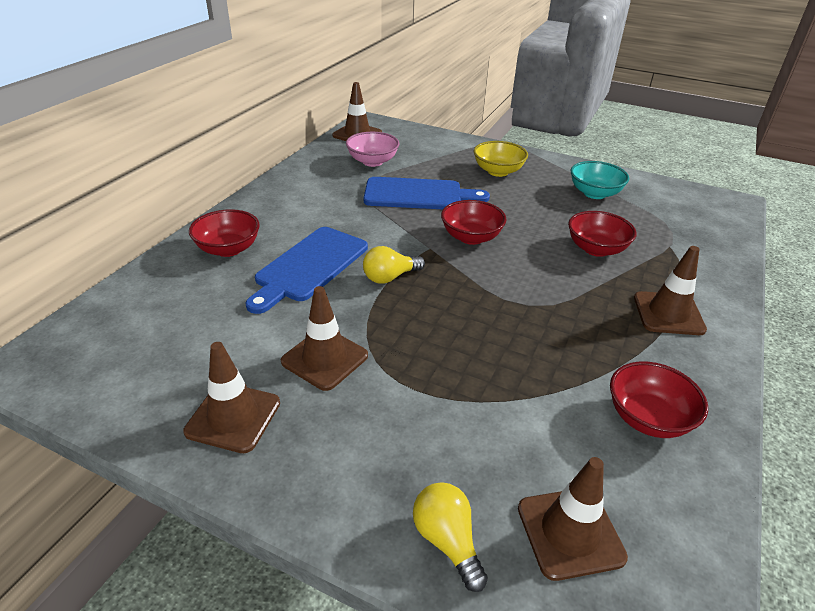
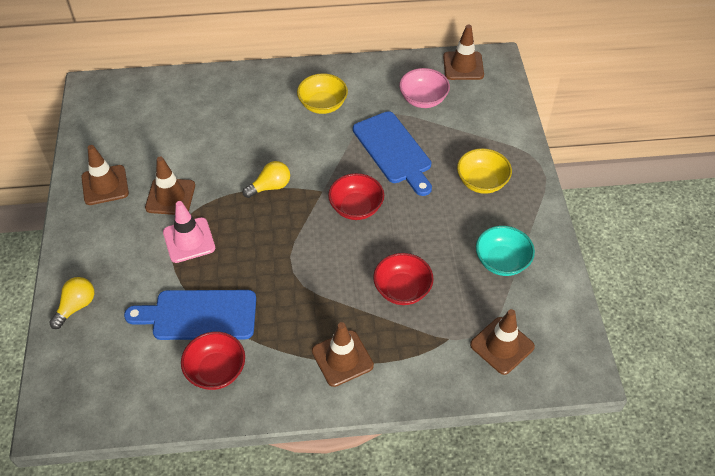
camera: 60 degrees right, 15 degrees up
(228, 249) = (241, 95): red bowl -> none
(309, 266) = (252, 142): blue cutting board -> blue cutting board (199, 315)
(312, 208) = (323, 105): none -> yellow bowl
(390, 277) = (270, 187): yellow light bulb -> yellow light bulb turned 120 degrees clockwise
(414, 368) = (189, 240): none -> pink traffic cone
(570, 532) = (107, 355): brown traffic cone -> brown traffic cone (502, 345)

